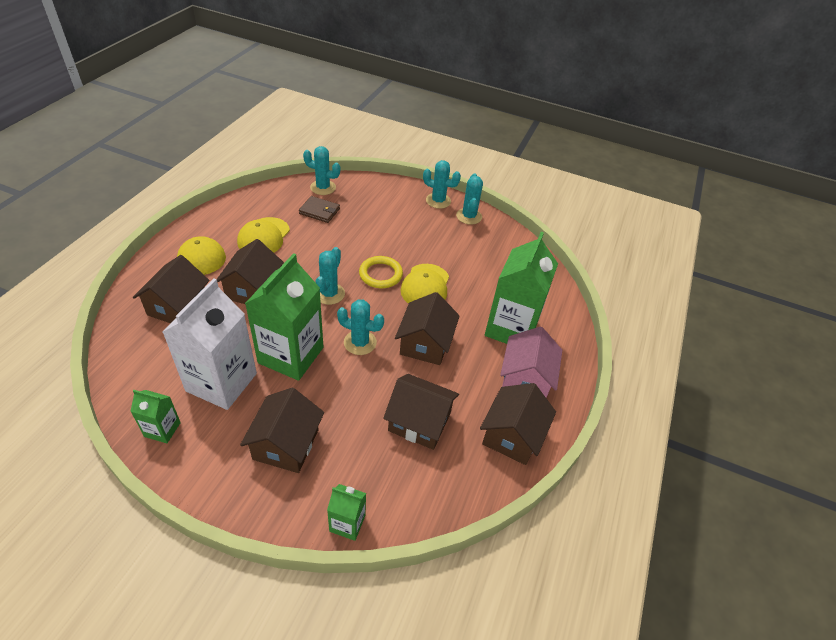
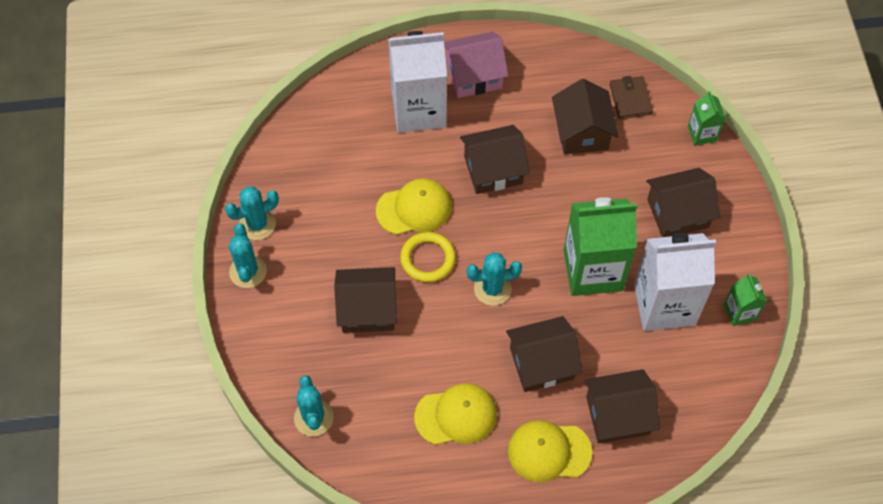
camera: 115 degrees left, 15 degrees up
(319, 211) = (365, 389): brown wallet -> brown wallet (630, 99)
(360, 342) = (534, 223): turquoise cactus -> none
(511, 328) = (418, 109): green carton -> white carton
(512, 435) = (543, 63): brown house -> brown house (367, 309)

